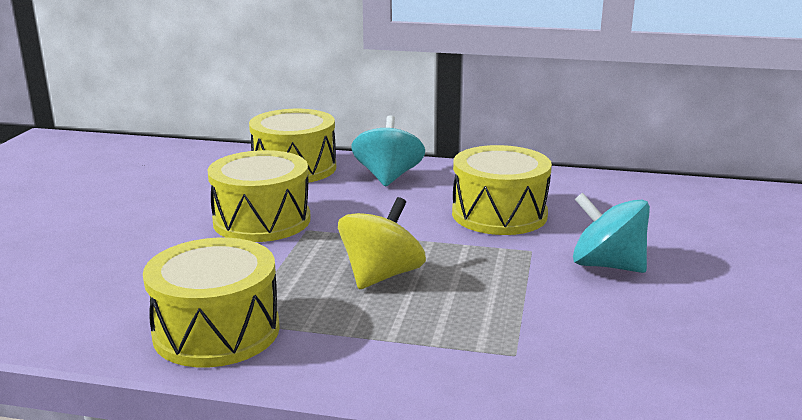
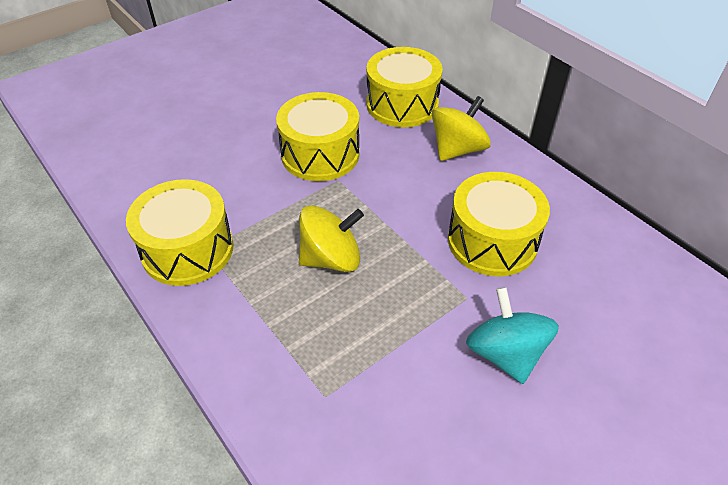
camera: 40 degrees right, 25 degrees up
(388, 177) = (457, 149): turquoise spinning top -> yellow spinning top

